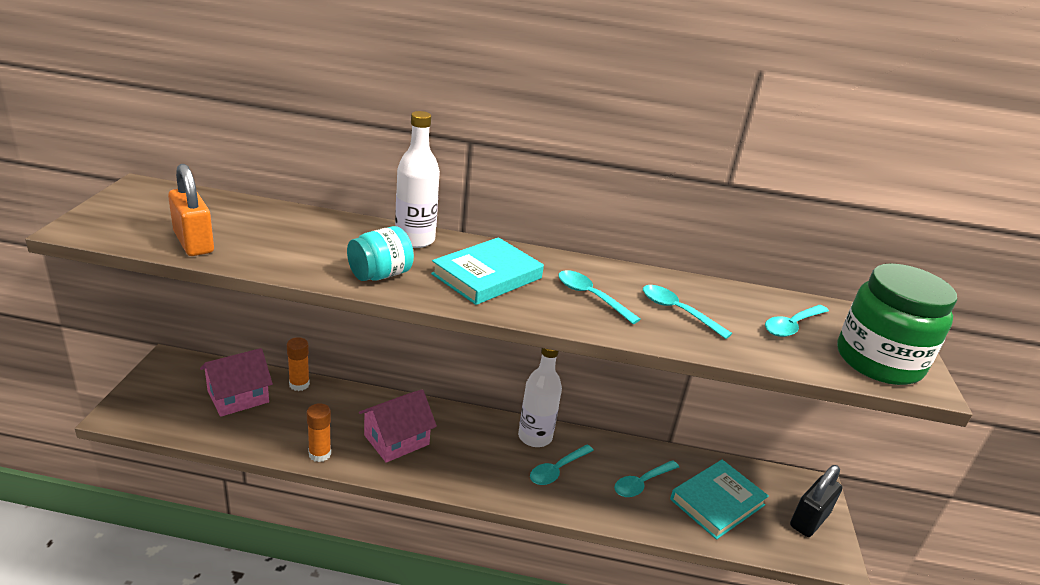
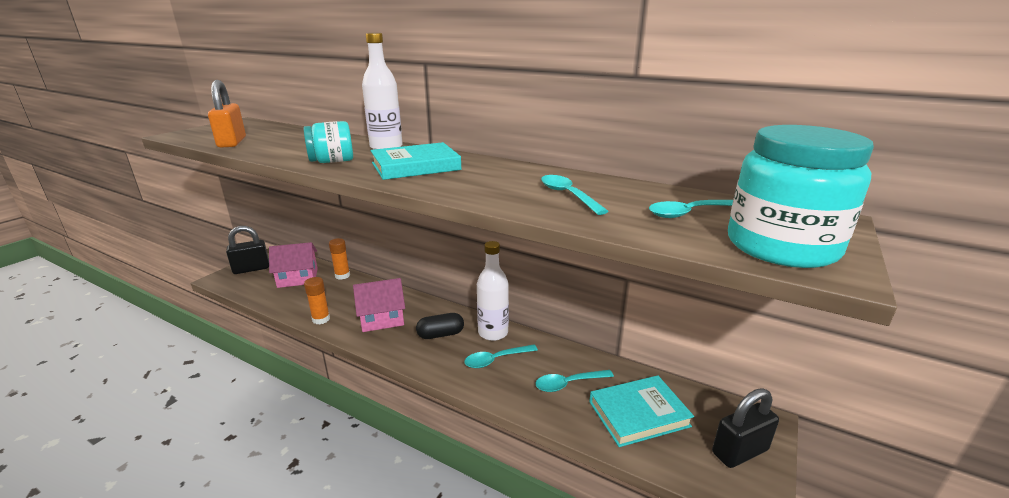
camera: 25 degrees right, 5 degrees down
(155, 391) = (251, 269): none -> black padlock
(479, 449) = (440, 334): none -> black capsule
(590, 297) = (492, 182): turquoise spoon -> none
(878, 361) = (781, 246): green jar -> turquoise jar

